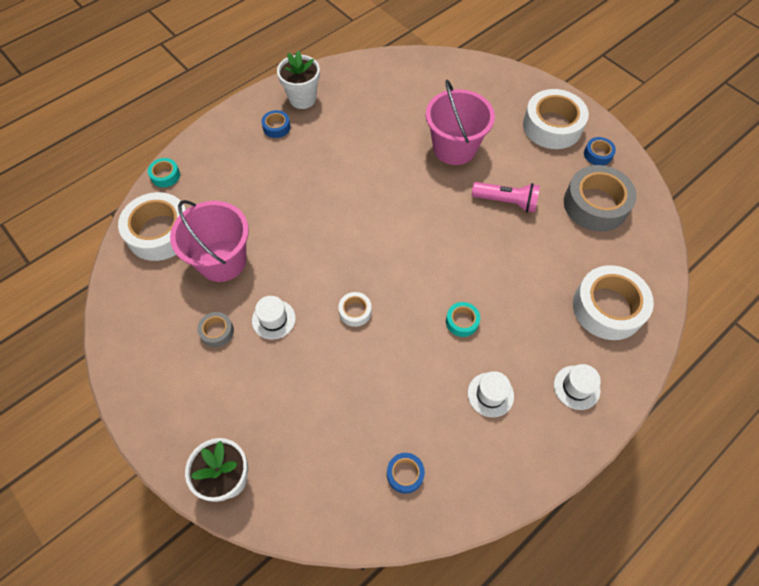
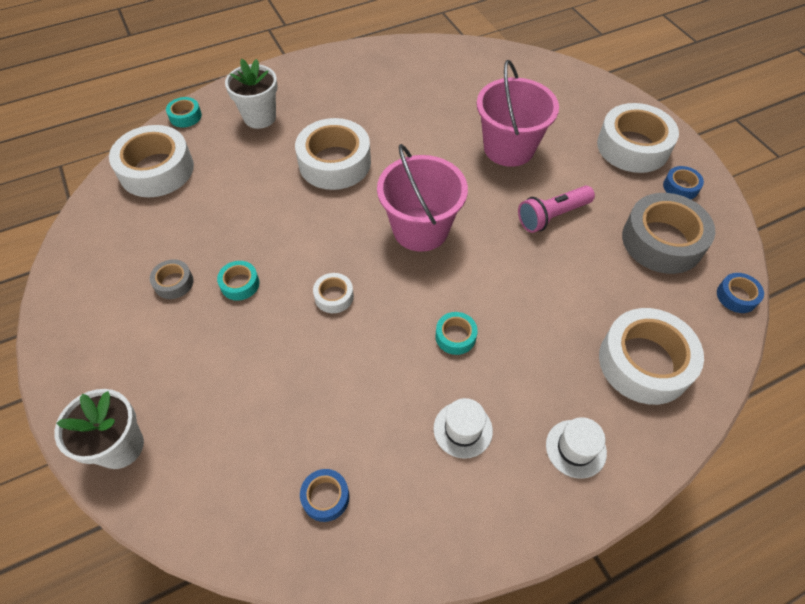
camera: 15 degrees right, 5 degrees down
(222, 261) = (209, 211): pink bucket -> pink bucket (420, 229)
(273, 319) = (240, 284): white hat -> turquoise tape
(276, 127) = (319, 91): blue tape -> blue tape (736, 296)
(302, 99) = (357, 69): white flower pot -> white flower pot (260, 117)
(314, 192) = (334, 163): none -> white tape
(506, 202) = (552, 216): pink flashlight -> pink flashlight turned 120 degrees clockwise

